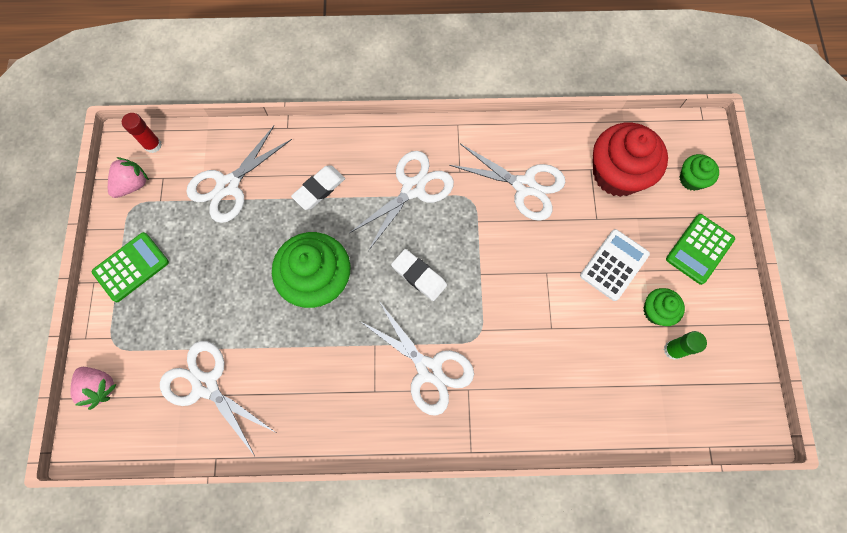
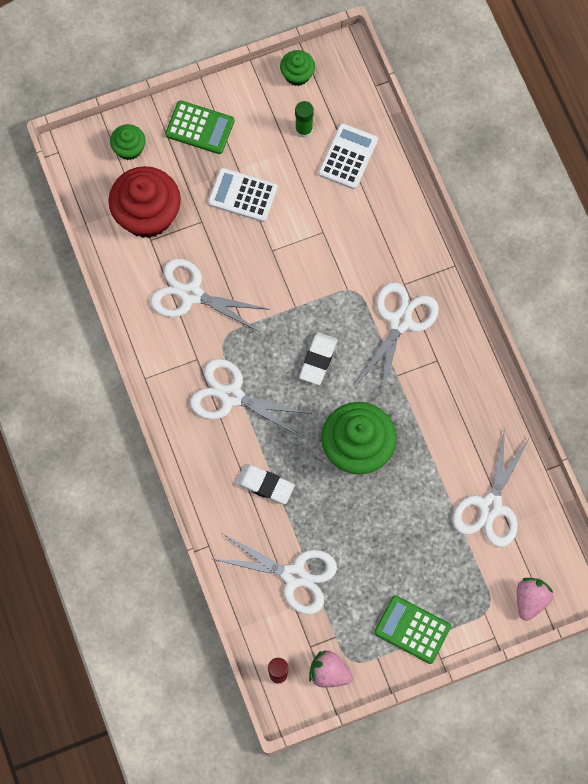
camera: 110 degrees left, 0 degrees up
(524, 186) = (191, 294): white scissors -> white scissors turned 75 degrees counterclockwise
(630, 384) = (348, 157): none -> white calculator
(656, 311) = (273, 150): green cupcake -> green cupcake (297, 75)

